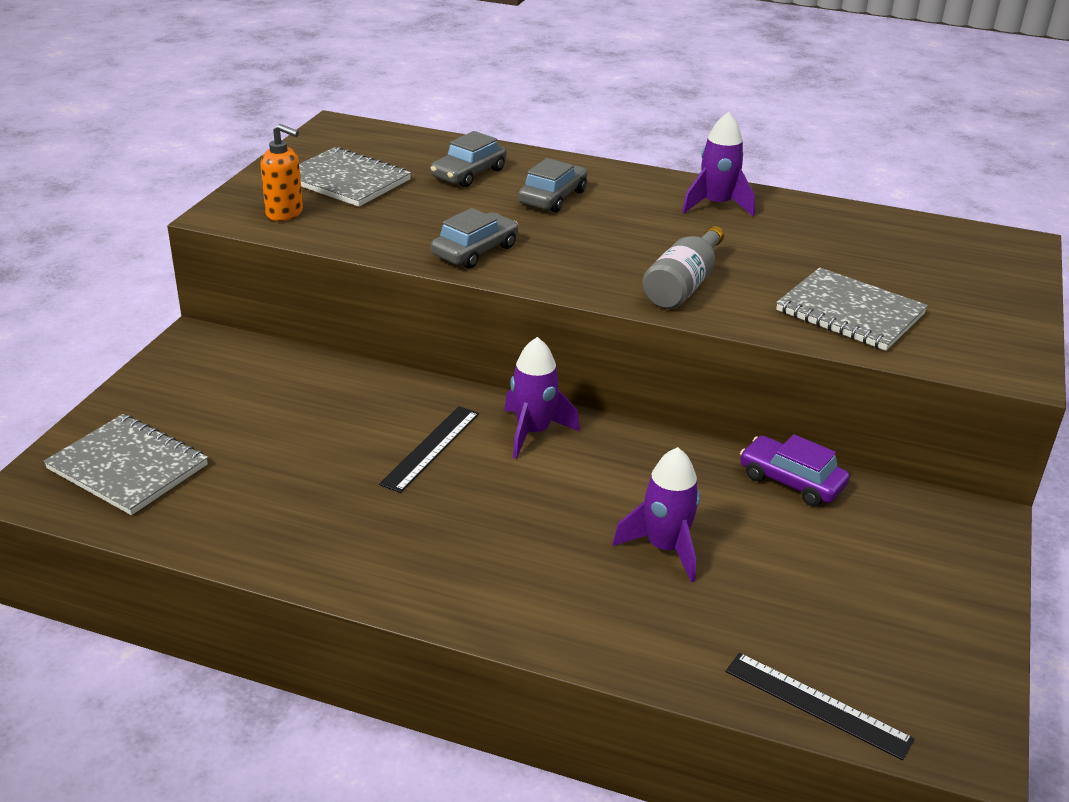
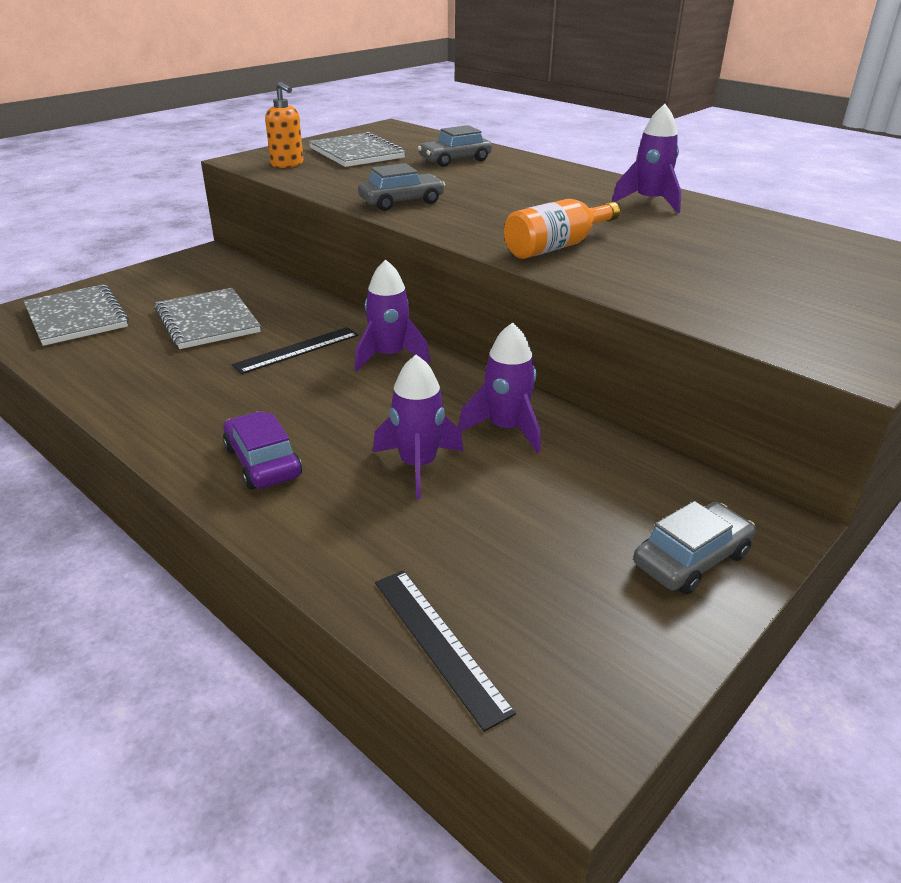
camera: 25 degrees right, 0 degrees up
(552, 197) = (506, 180): grey car -> grey car (691, 559)
(683, 285) = (556, 247): grey bottle -> orange bottle
(710, 487) = (506, 429): none -> purple rocket
(791, 481) = (590, 442): purple car -> purple car (262, 462)
(850, 313) = (705, 289): grey notebook -> grey notebook (207, 321)

